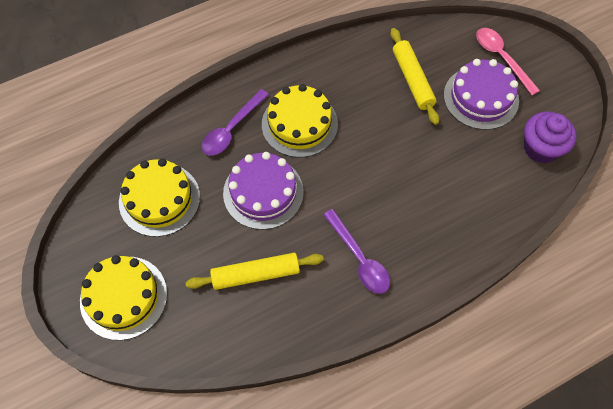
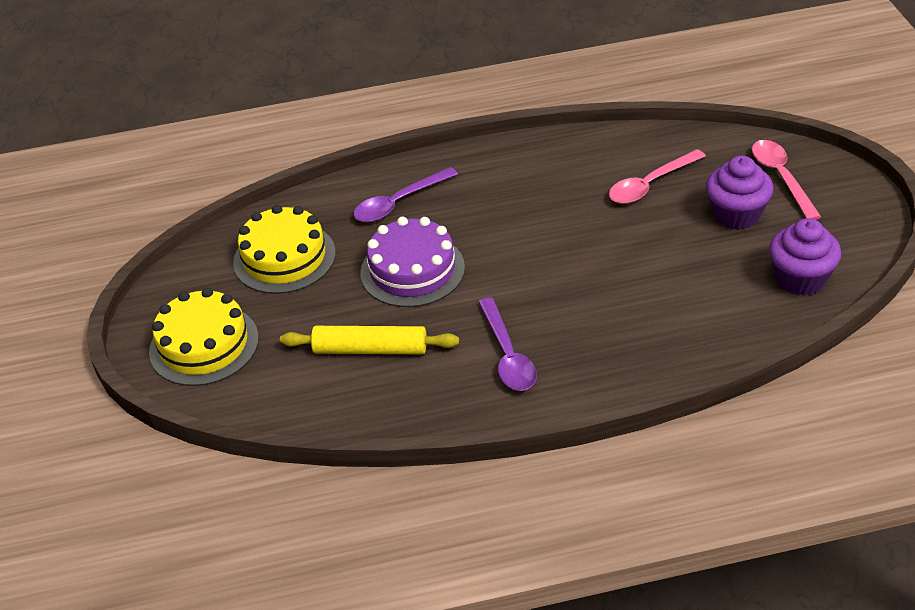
camera: 20 degrees right, 20 degrees down
(299, 124) = (485, 209): yellow cake -> none
(412, 80) = (650, 184): yellow rolling pin -> pink spoon
(481, 98) = (736, 214): purple cake -> purple cupcake

